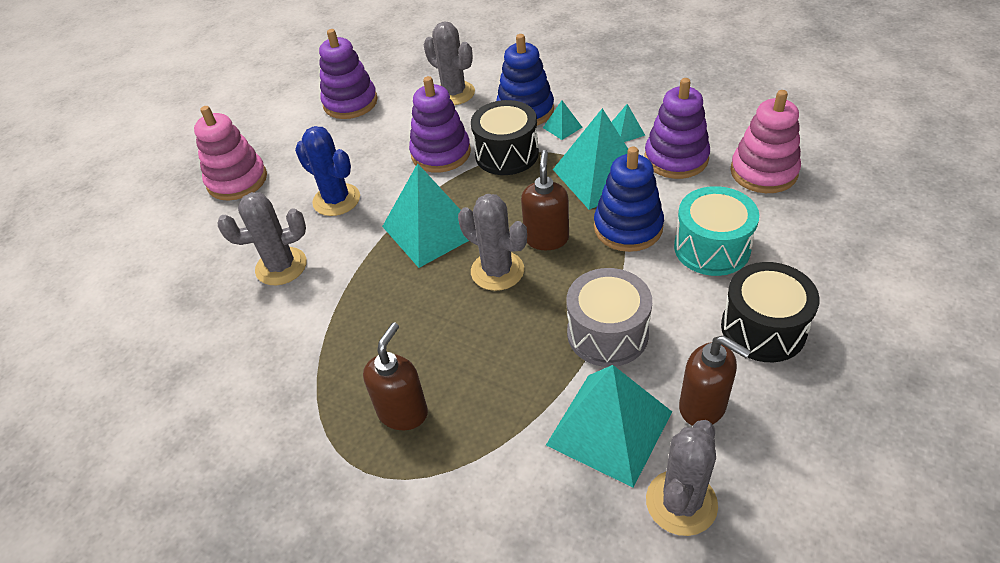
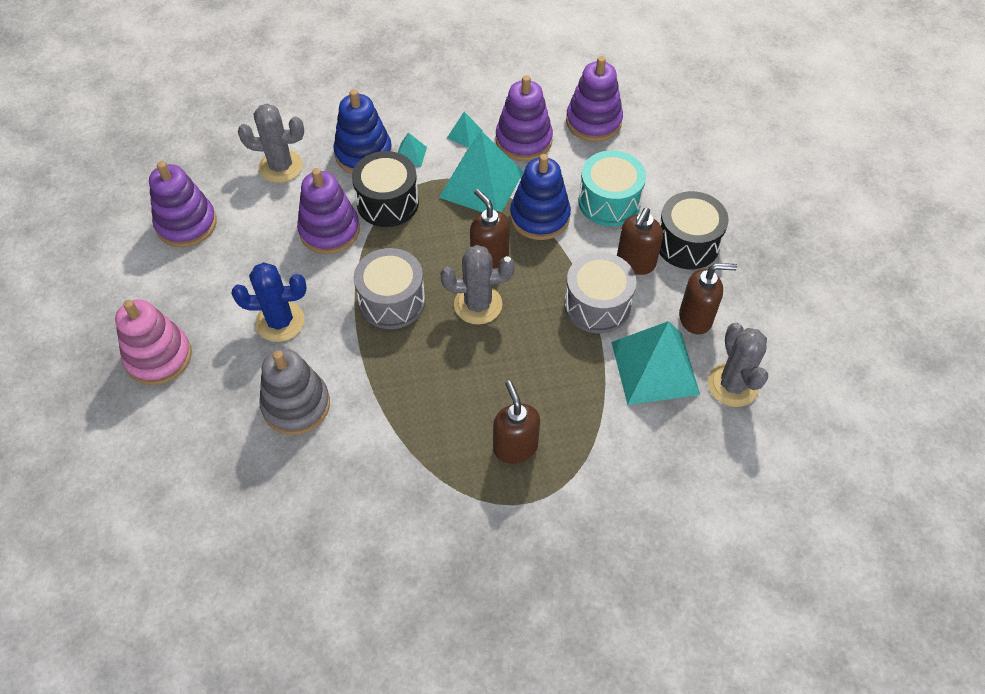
camera: 45 degrees left, 10 degrees up
(281, 266) = (296, 405): grey cactus -> grey stacking toy
(431, 229) = (392, 301): turquoise pyramid -> grey drum
(686, 316) = (635, 262): none -> brown soap dispenser
(763, 172) = (593, 121): pink stacking toy -> purple stacking toy

